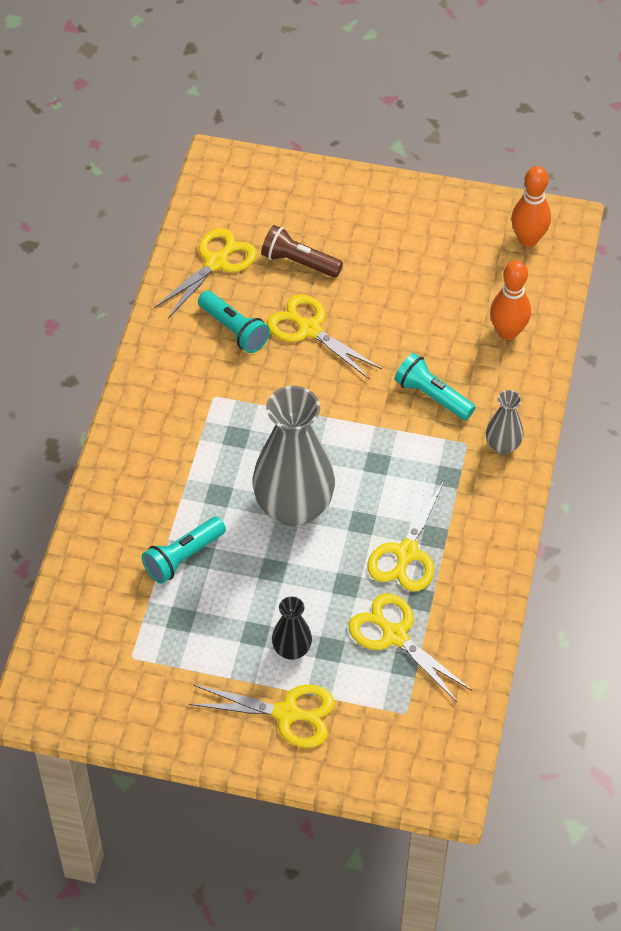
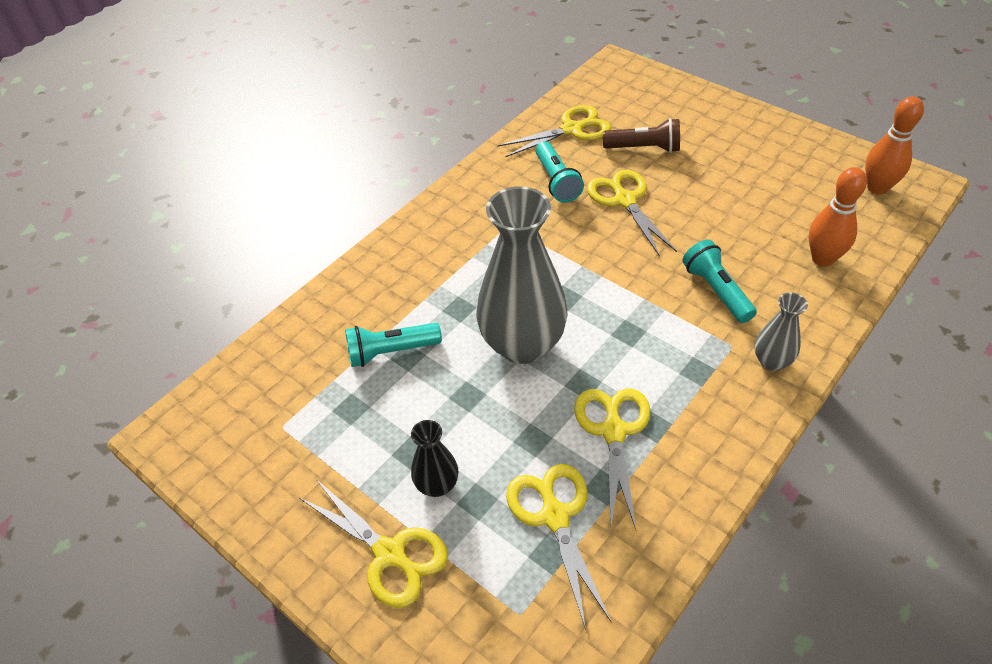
camera: 30 degrees right, 5 degrees down
(299, 262) = (644, 148): brown flashlight -> brown flashlight turned 135 degrees clockwise
(406, 553) = (613, 431): yellow scissors -> yellow scissors turned 135 degrees clockwise

